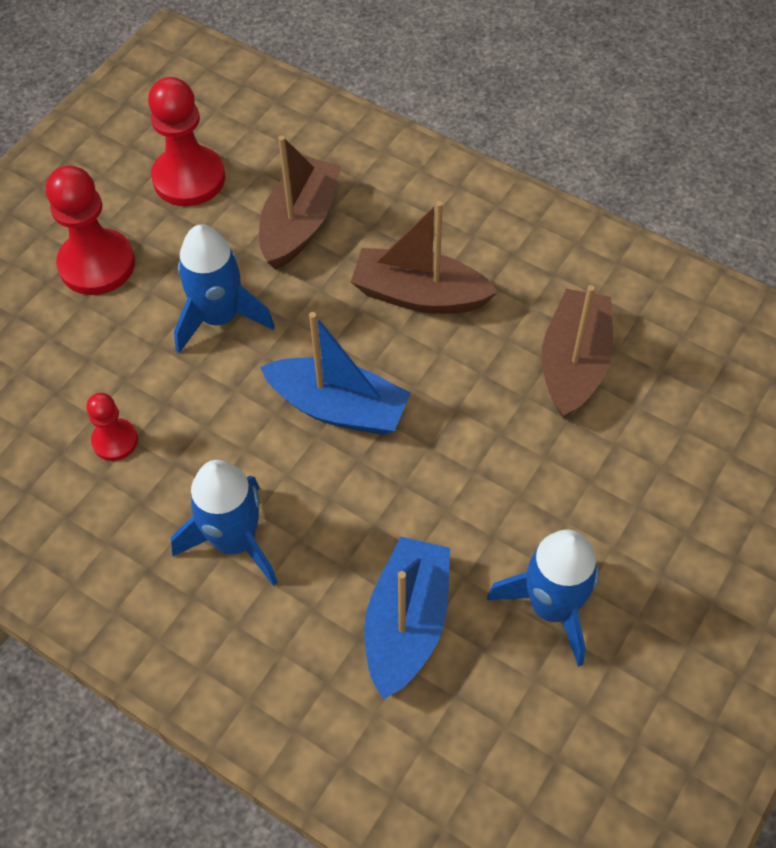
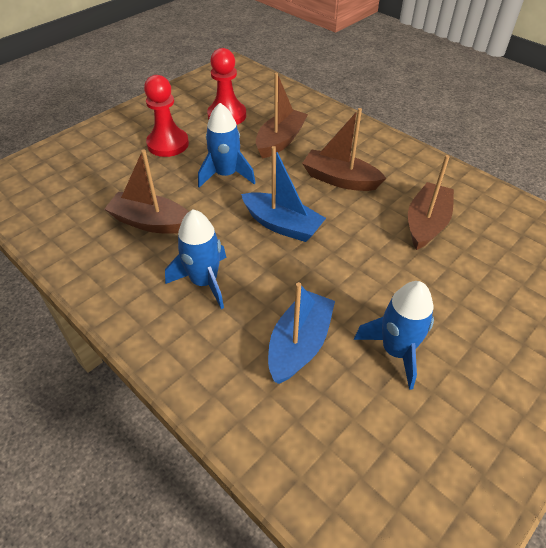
camera: 10 degrees right, 10 degrees down
(115, 441) = (151, 222): red pawn -> brown boat

